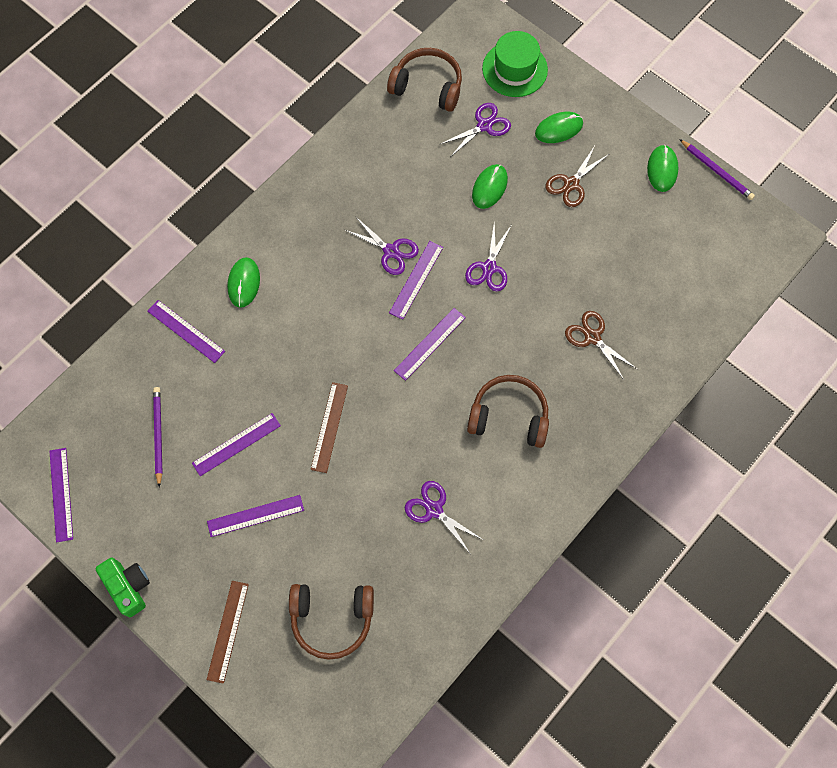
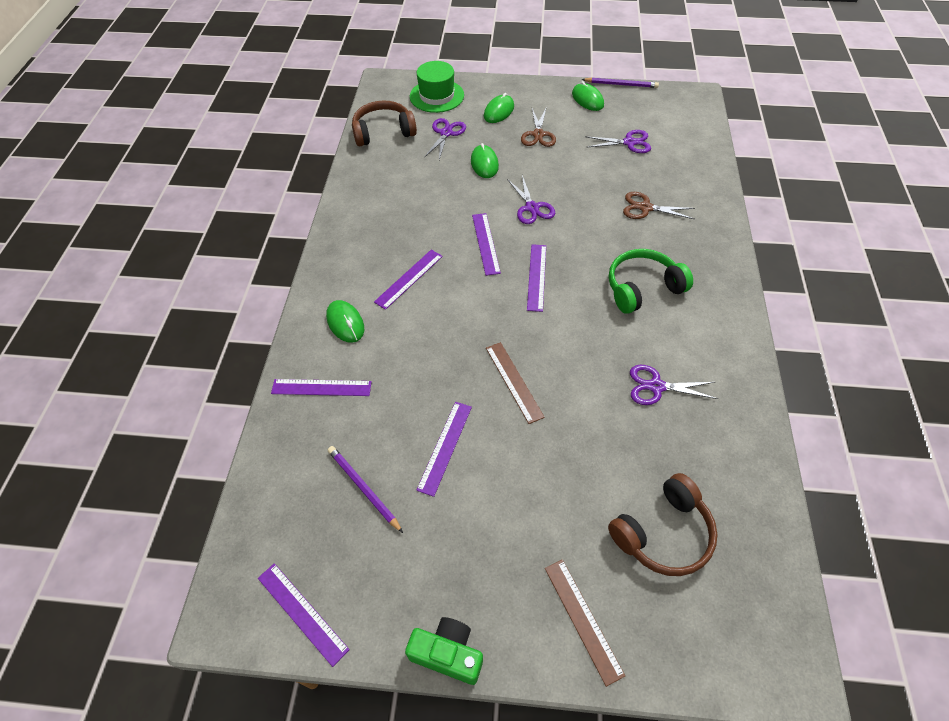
camera: 35 degrees left, 15 degrees down
(255, 516) = (515, 494): purple ruler -> purple ruler (409, 279)
(391, 251) = (449, 237): purple scissors -> purple scissors (629, 143)
(509, 416) = (642, 288): brown headphones -> green headphones

